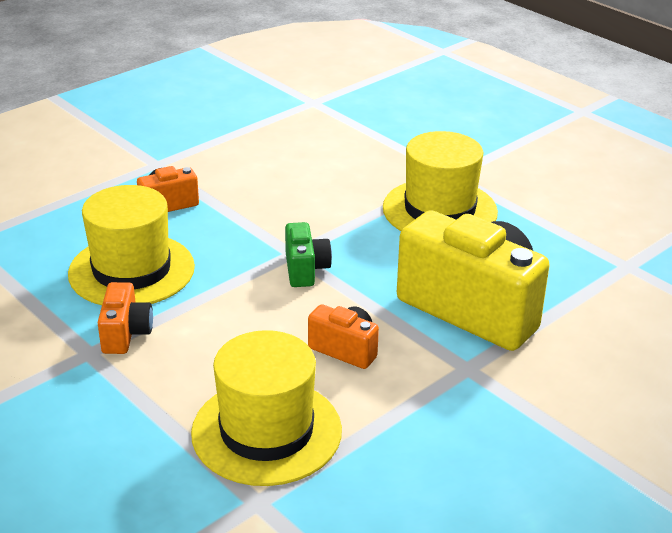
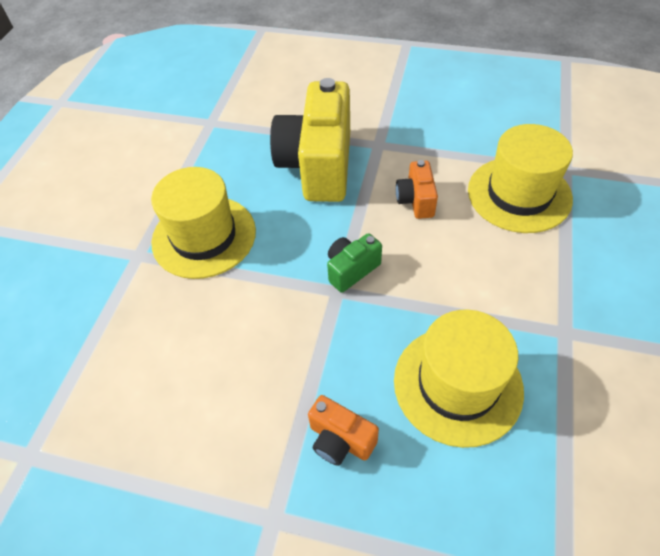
camera: 120 degrees left, 20 degrees up
(126, 334) = (525, 325): orange camera -> none

